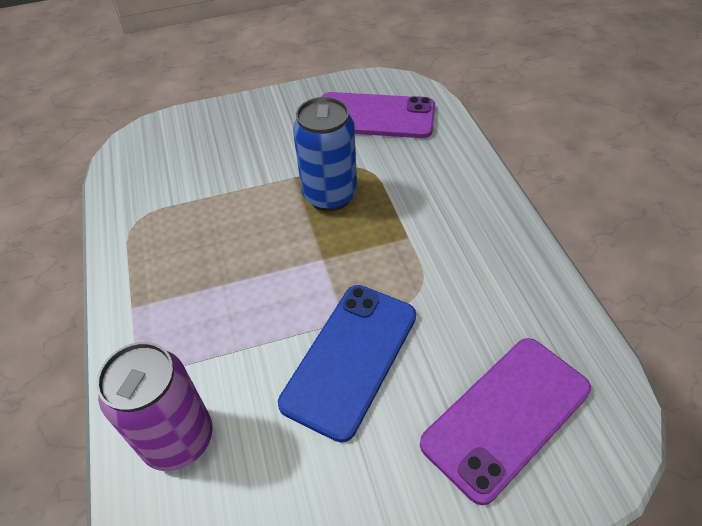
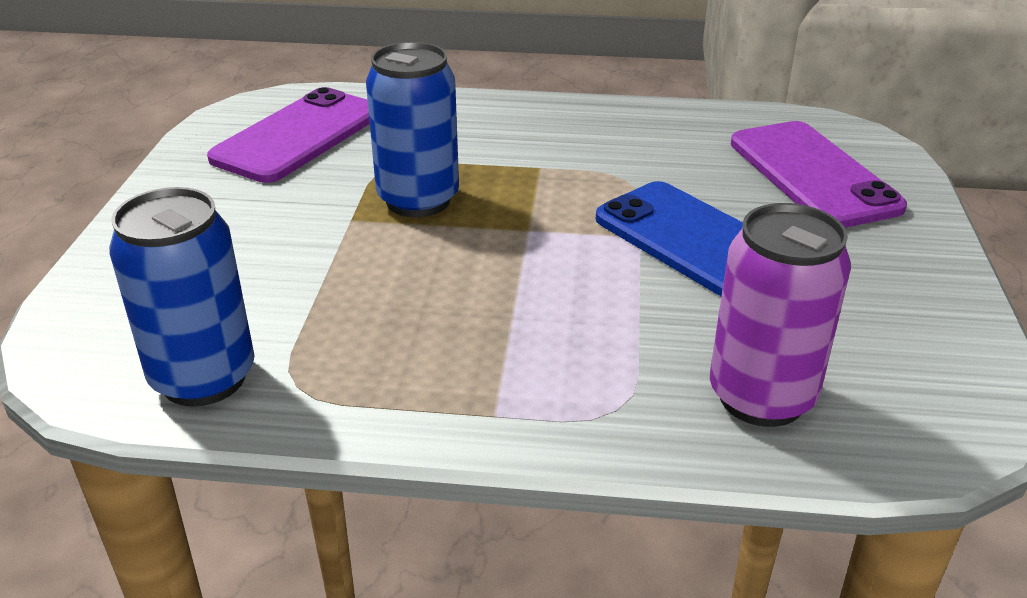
camera: 70 degrees left, 15 degrees down
(132, 187) = (203, 378): none -> blue can

